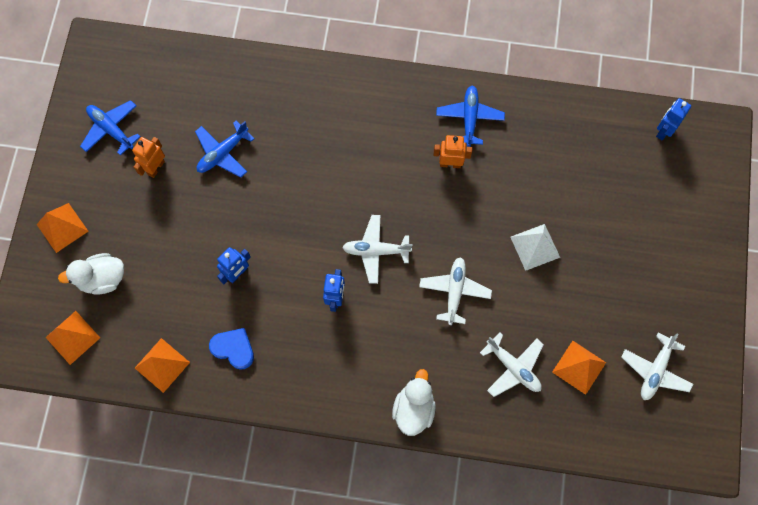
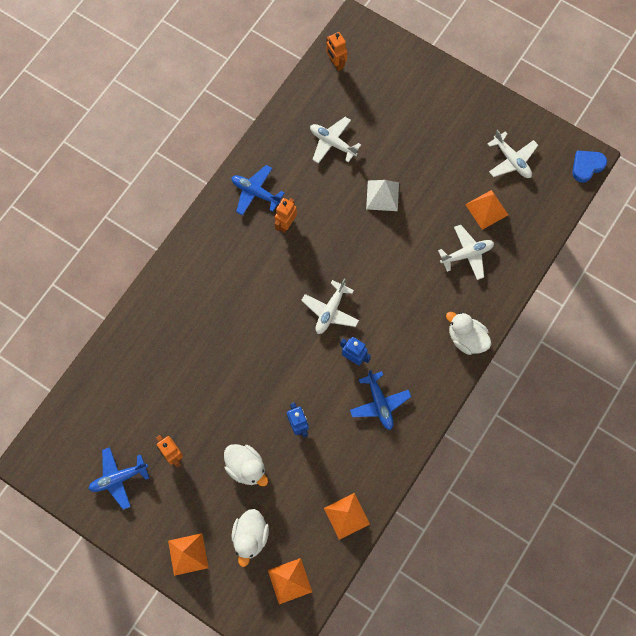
camera: 65 degrees left, 0 degrees up
(171, 243) = (246, 467): none -> white duck
(223, 153) = (188, 394): blue plane -> blue plane (379, 403)
(234, 349) = (359, 453): blue heart -> blue heart (587, 166)
(454, 292) = (390, 268): white plane -> white plane (332, 143)
(663, 131) = (336, 63): blue robot -> orange robot

